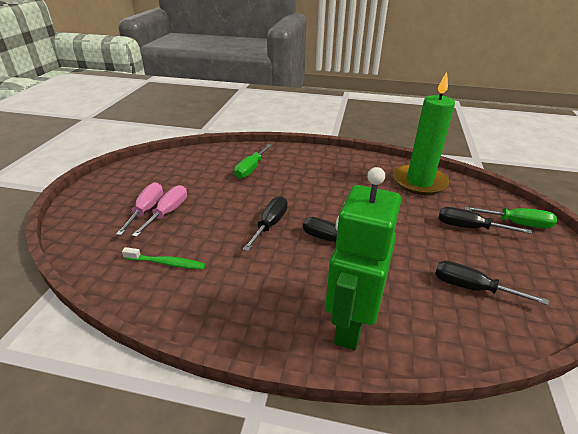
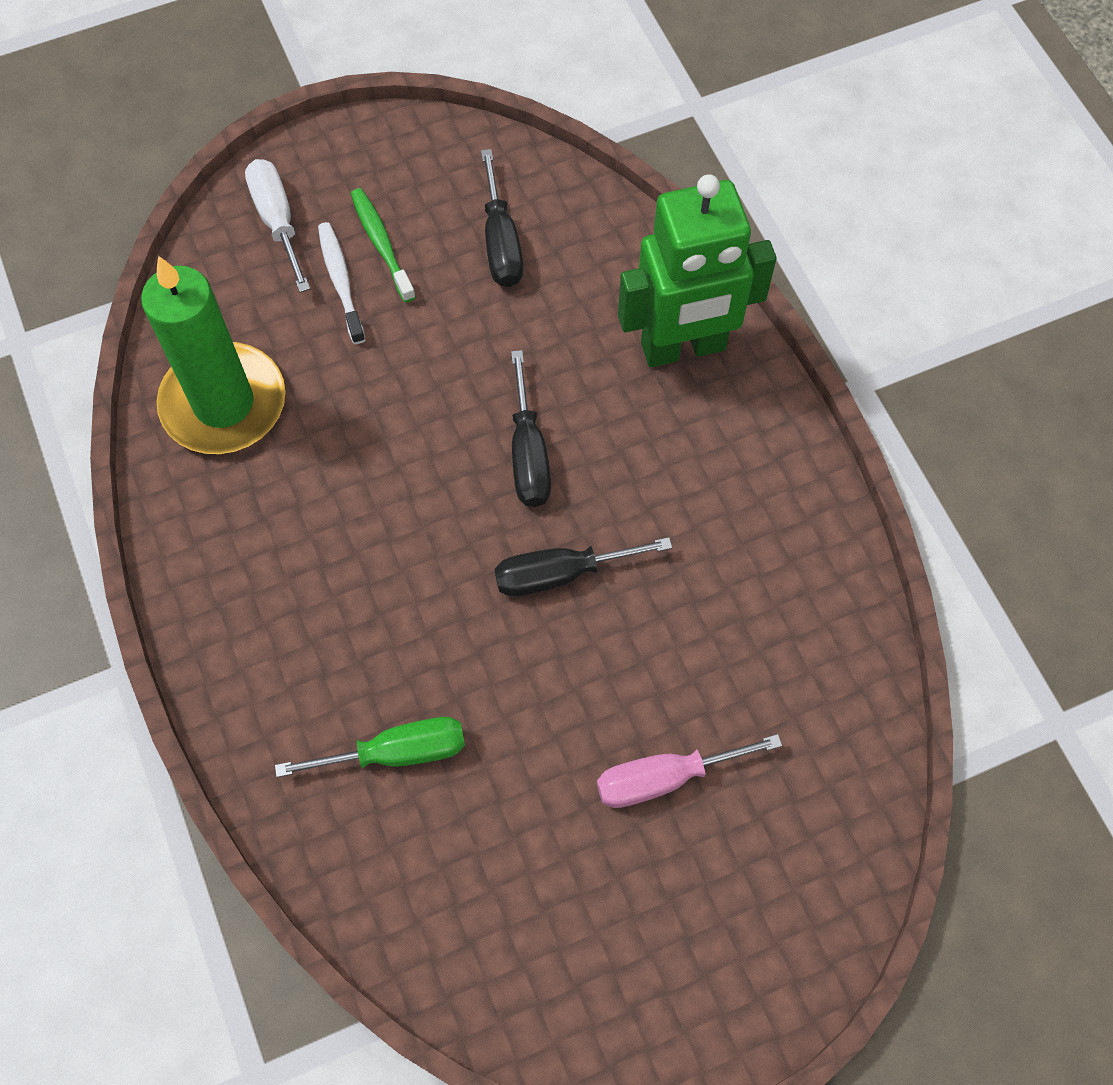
camera: 125 degrees left, 30 degrees up
(146, 210) = (690, 825): pink screwdriver -> none
(166, 263) = (772, 654): green toothbrush -> green toothbrush (381, 244)
(469, 227) = (341, 281): black screwdriver -> white toothbrush
(517, 223) = (277, 221): green screwdriver -> white screwdriver

